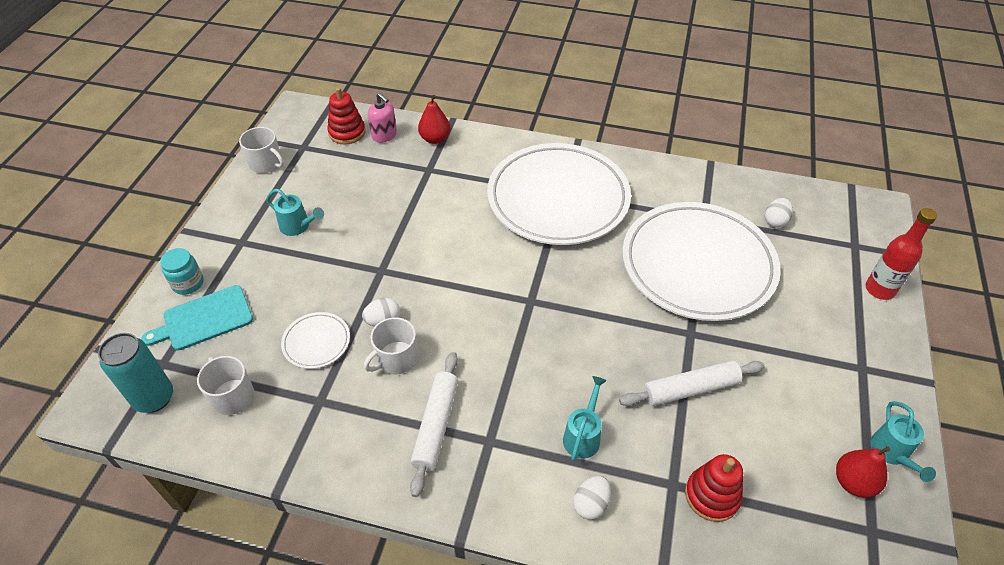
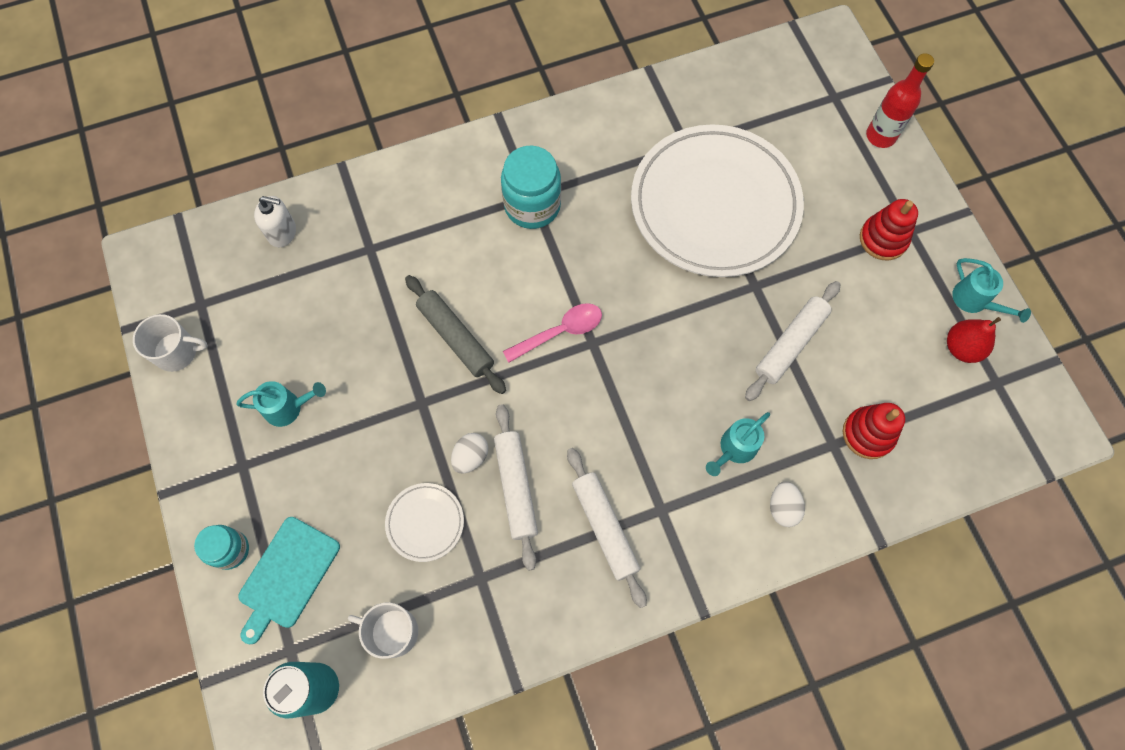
camera: 35 degrees left, 20 degrees up
(347, 132) = (235, 254): red stacking toy -> red stacking toy (883, 239)
(384, 135) = (282, 232): pink soap dispenser -> white soap dispenser
(396, 359) = (516, 487): white mug -> white rolling pin
(435, 139) = (344, 204): red pear -> none
(438, 246) = (456, 337): none -> grey rolling pin
(513, 281) = (560, 332): none -> pink spoon
(558, 199) = (532, 205): white plate -> turquoise jar
(583, 435) = (734, 449): turquoise watering can -> turquoise watering can turned 120 degrees counterclockwise
(775, 221) = (751, 109): white egg -> none

